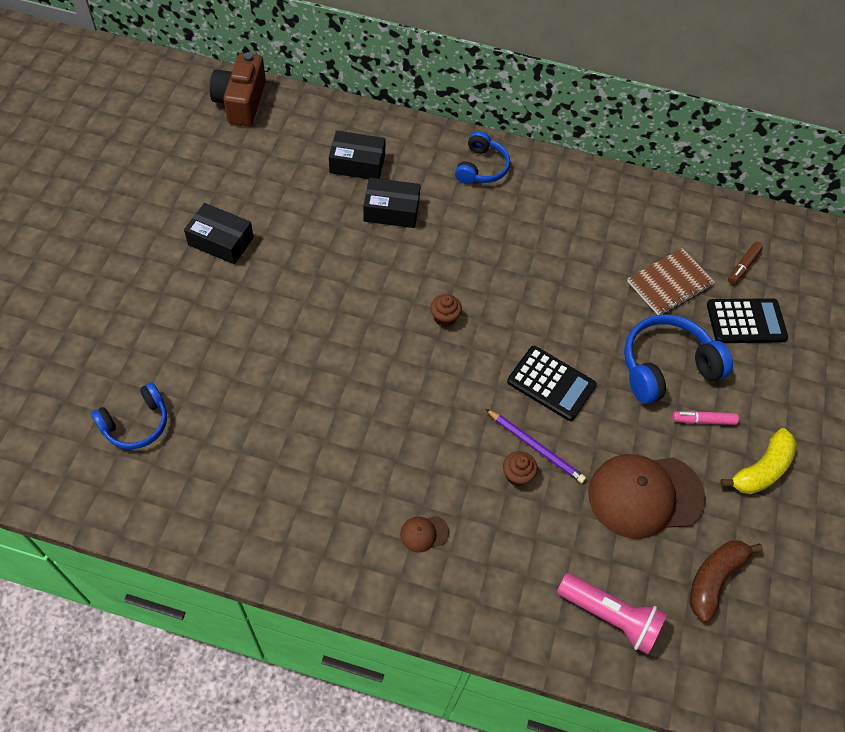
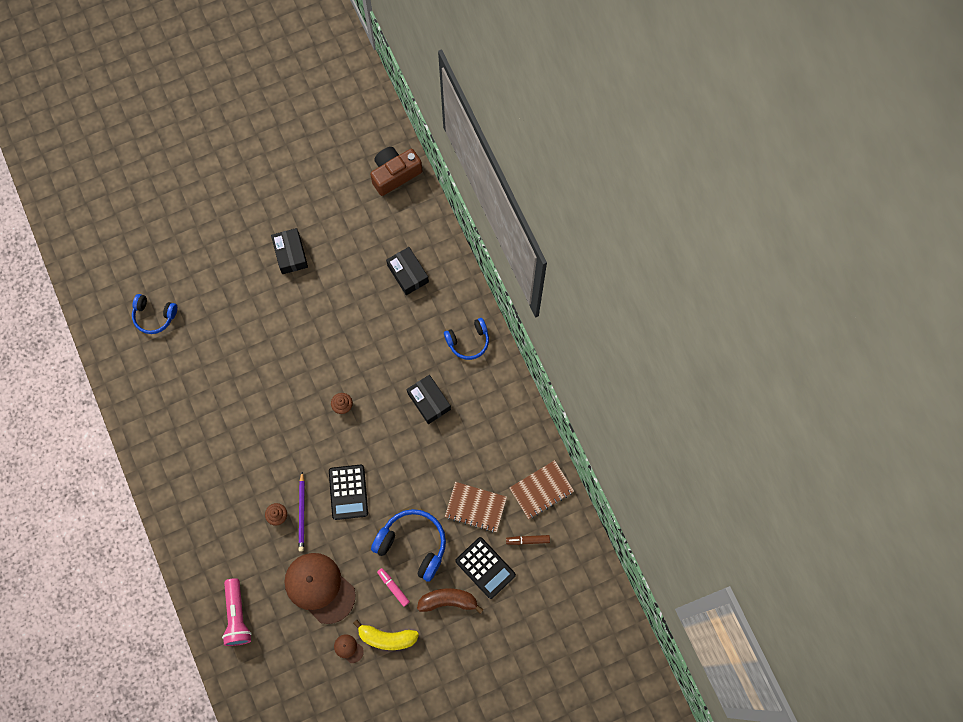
camera: 55 degrees right, 15 degrees up
(391, 210) = (391, 320): black box -> black box (429, 401)
(424, 533) = (208, 496): brown cap -> brown cap (348, 648)
(696, 219) = (541, 490): none -> brown notebook
(714, 579) = (299, 654): brown banana -> brown banana (448, 601)

